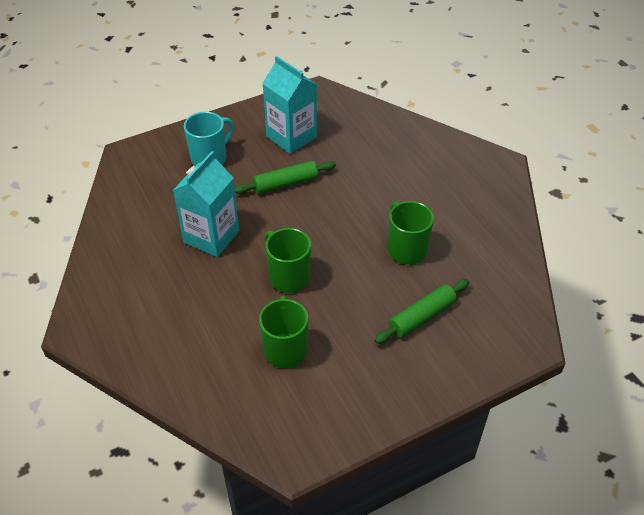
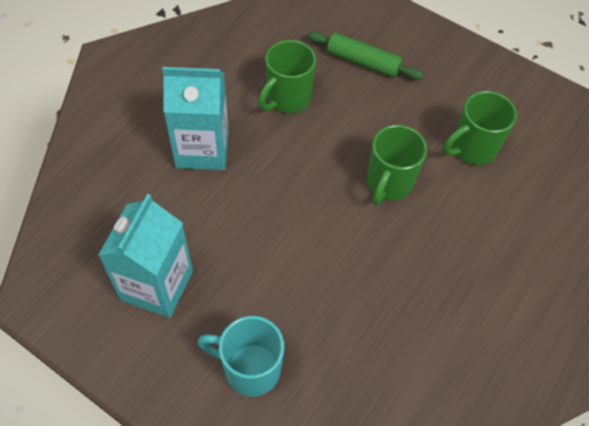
camera: 120 degrees left, 10 degrees up
(211, 236) = (382, 288): turquoise carton -> turquoise carton (202, 149)
(286, 183) = (250, 250): green rolling pin -> none

